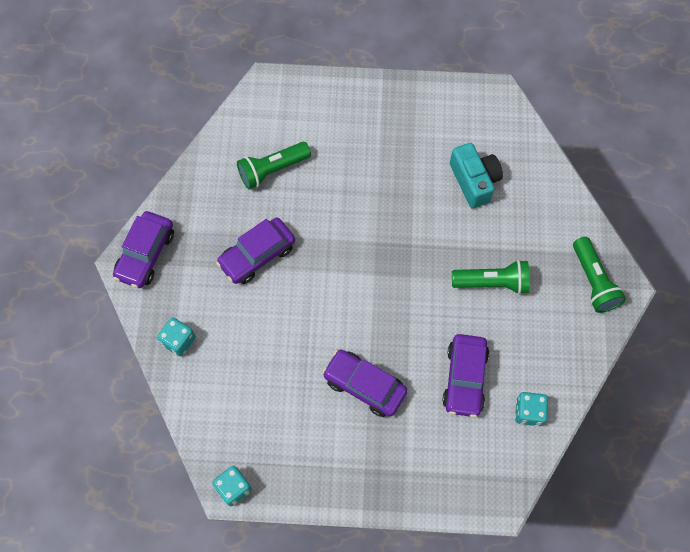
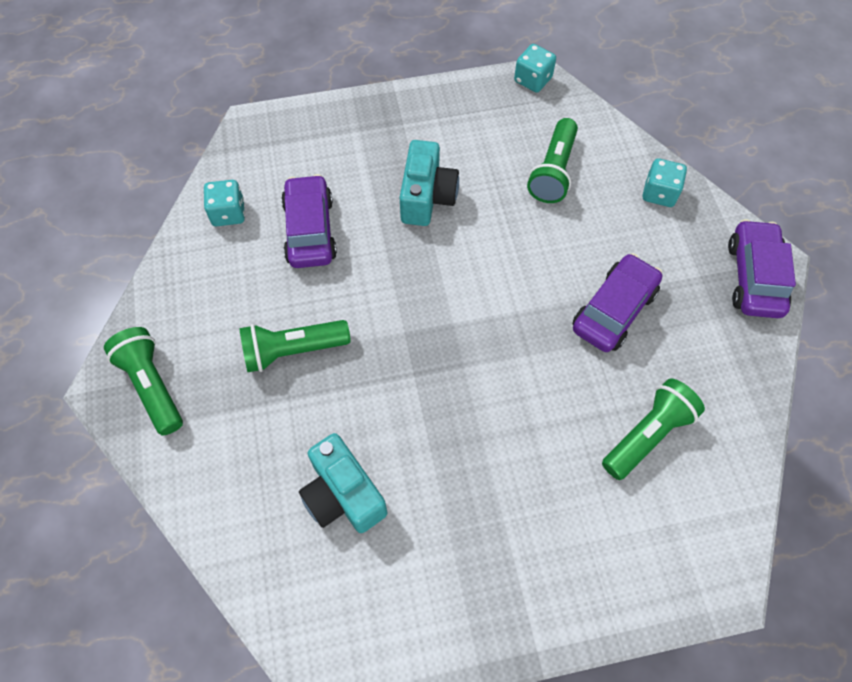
camera: 165 degrees right, 5 degrees down
(254, 383) = (553, 171): none -> green flashlight
(364, 386) = (427, 197): purple car -> turquoise camera

